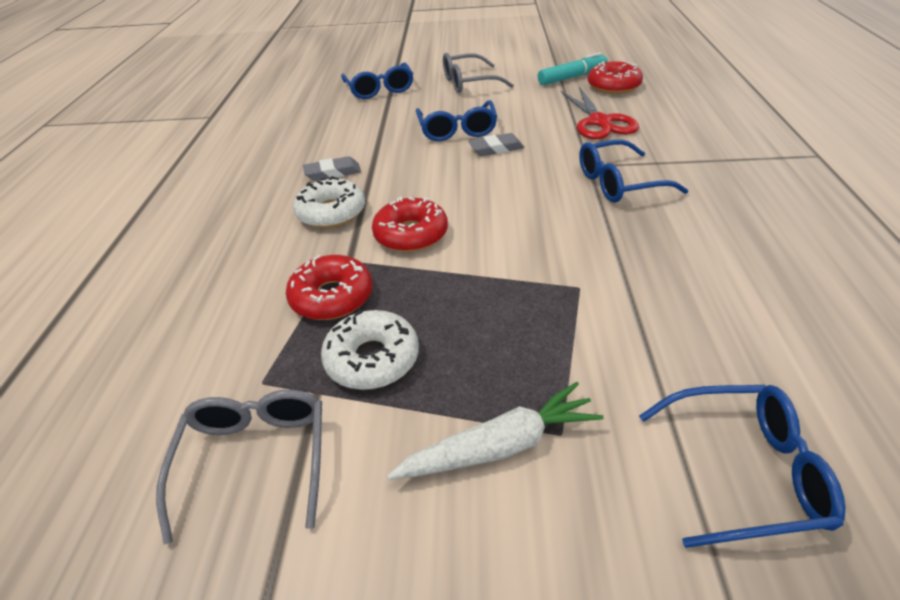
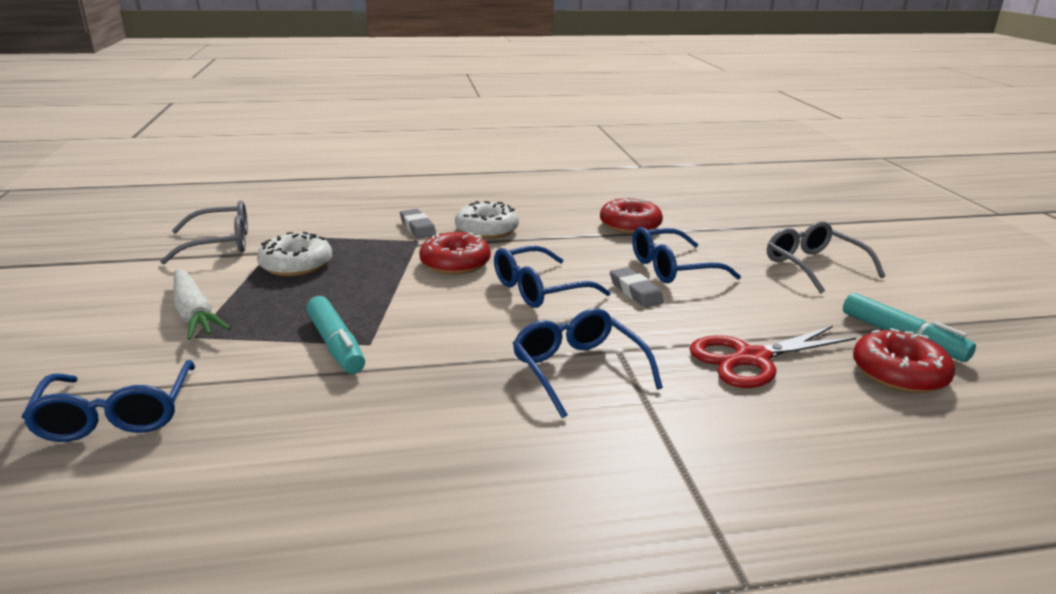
camera: 75 degrees right, 15 degrees down
(332, 297) = (369, 244): red donut -> red donut (630, 225)
(333, 173) = (554, 222): grey eraser -> grey eraser (418, 228)
(379, 89) = (752, 221): blue glasses -> blue glasses (539, 289)
(582, 309) = (336, 345): none -> turquoise marker

